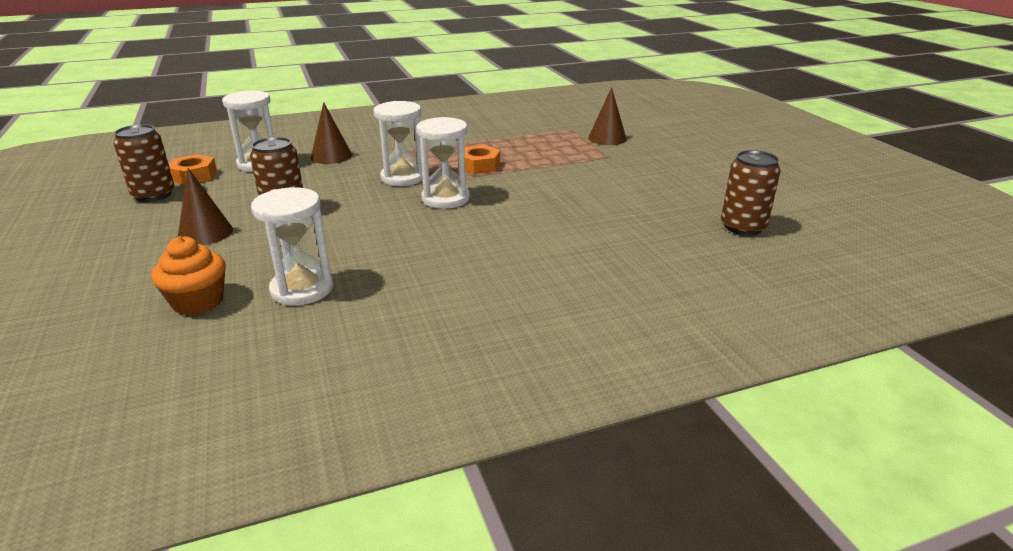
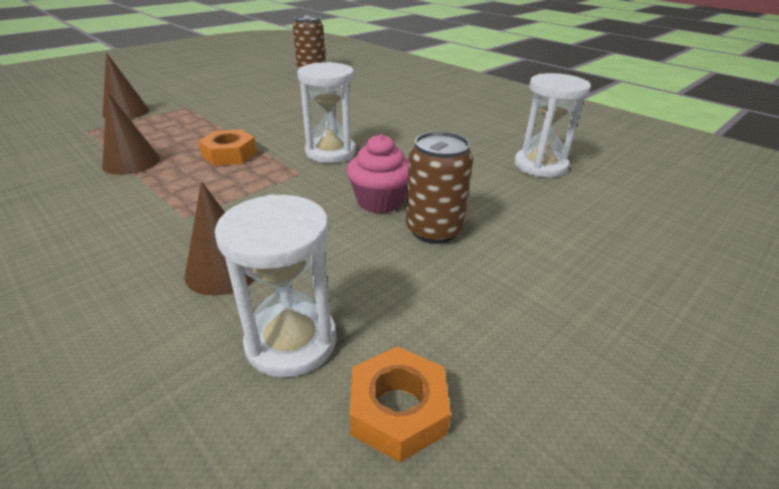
camera: 115 degrees left, 5 degrees up
(154, 195) = (513, 407): brown can -> none
(198, 302) = (618, 200): orange cupcake -> none
(205, 233) = (538, 260): brown cone -> brown cone (131, 162)
(343, 202) = (380, 201): none -> pink cupcake
(403, 177) = (287, 186): white hourglass -> none

